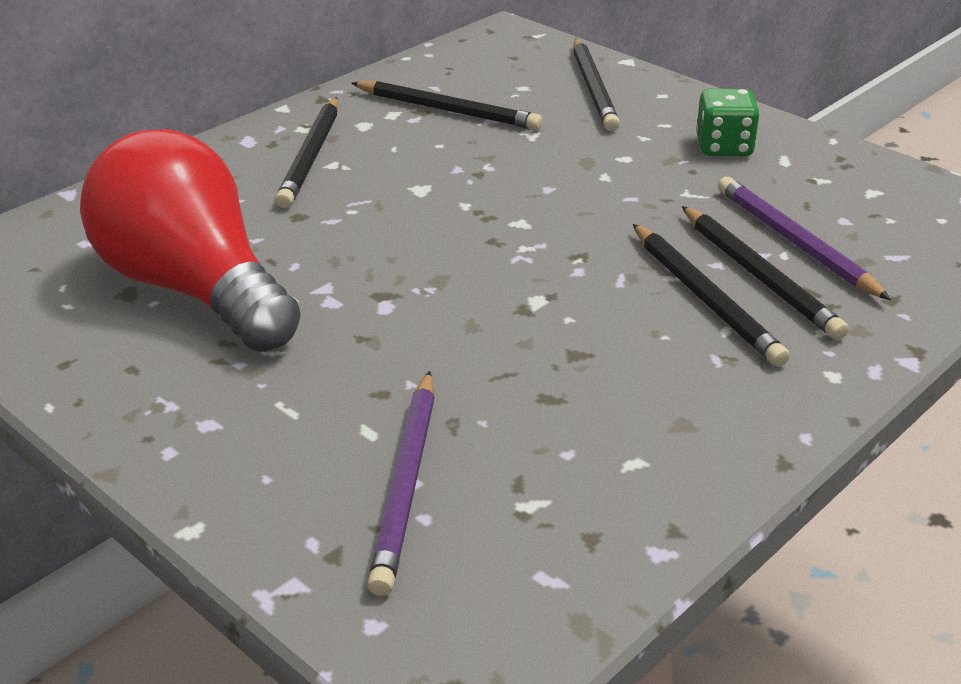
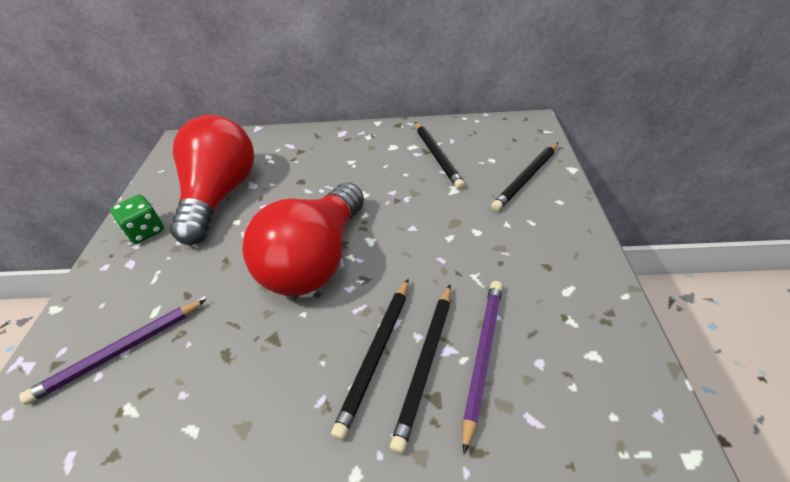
camera: 50 degrees right, 10 degrees up
(311, 156) = (349, 153): black pencil -> none
(488, 271) = (316, 260): none -> red light bulb
(724, 147) = (542, 258): green dice -> green dice (146, 231)

